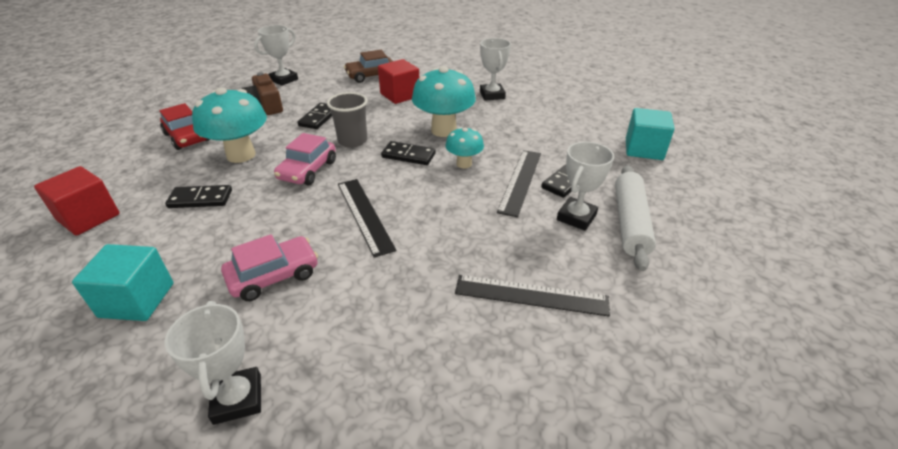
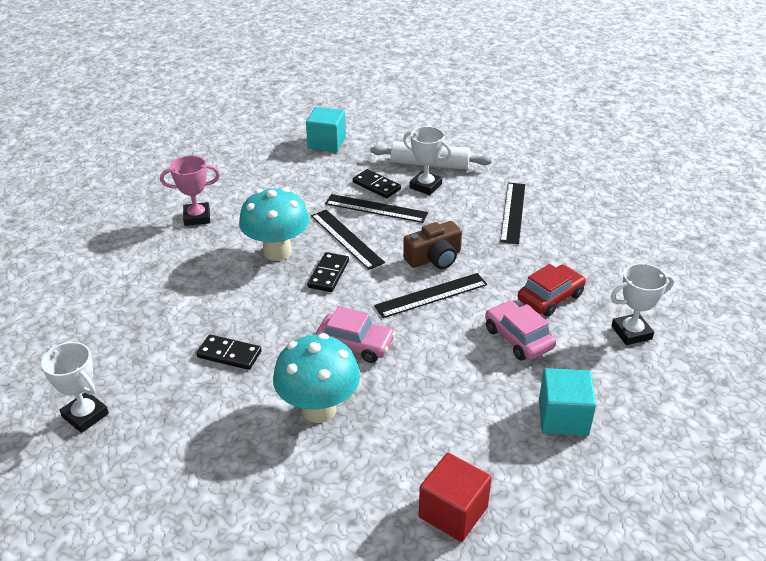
camera: 90 degrees left, 0 degrees up
(187, 137) = (265, 481): red car -> red car (550, 297)
(200, 199) = (412, 420): black domino -> none
(265, 106) = (179, 417): brown camera -> brown camera (434, 258)
(352, 141) = (293, 317): grey cup -> none
(371, 76) = (103, 320): brown car -> none
(400, 95) = (178, 288): red cube -> none
(464, 164) = (346, 239): turquoise mushroom -> black ruler
(492, 95) = (197, 217): white trophy -> pink trophy

